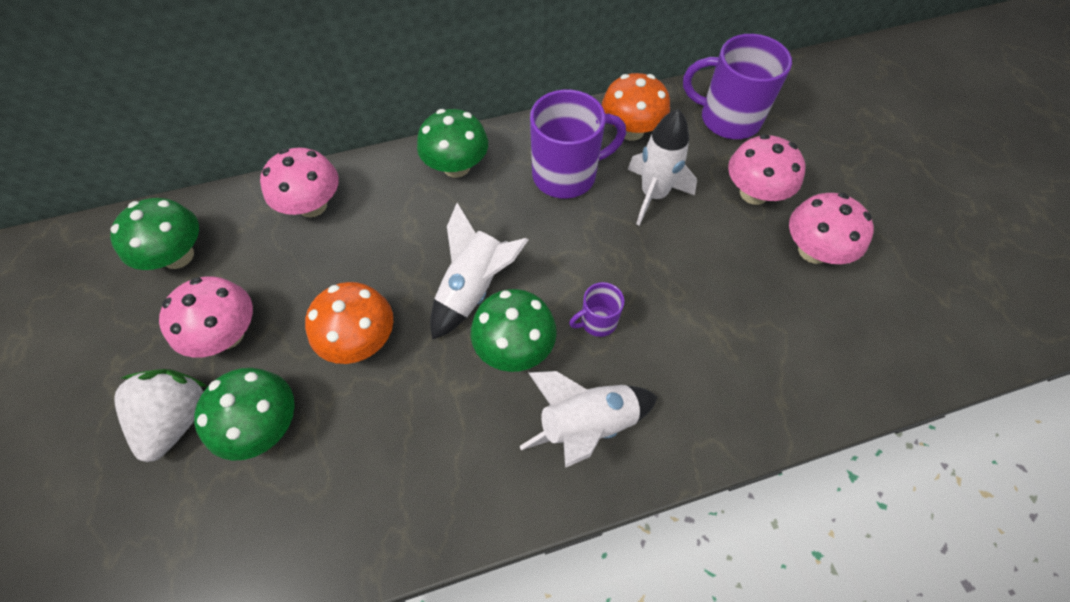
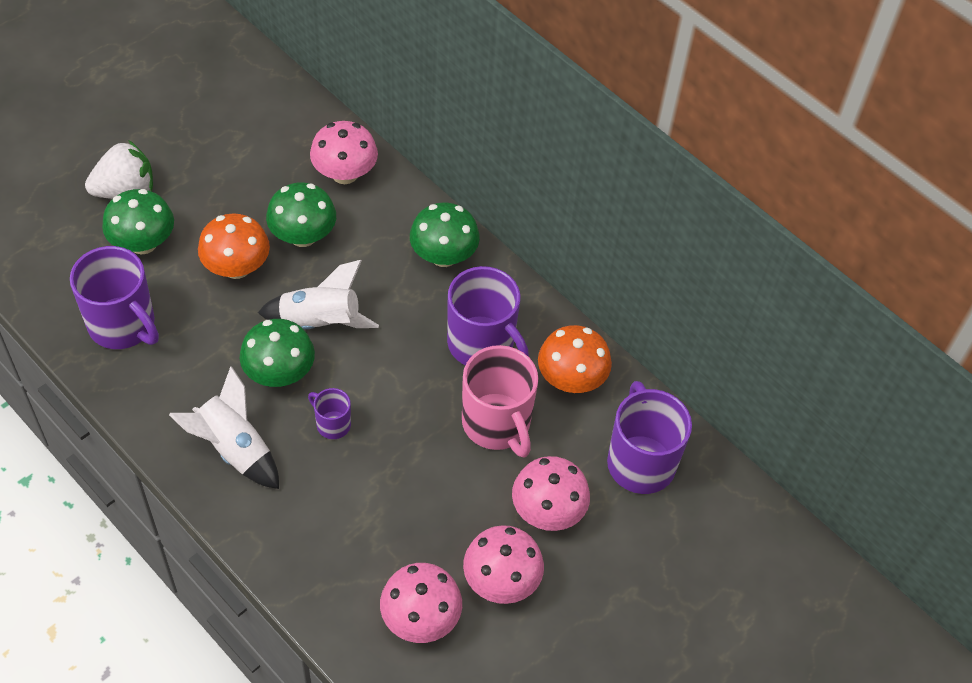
camera: 60 degrees right, 5 degrees down
(178, 256) = (252, 114): green mushroom -> green mushroom (303, 236)
(227, 334) = (202, 182): pink mushroom -> pink mushroom (420, 618)
(365, 488) = (123, 325): none -> purple mug
(653, 195) = (497, 424): white rocket -> pink mug

